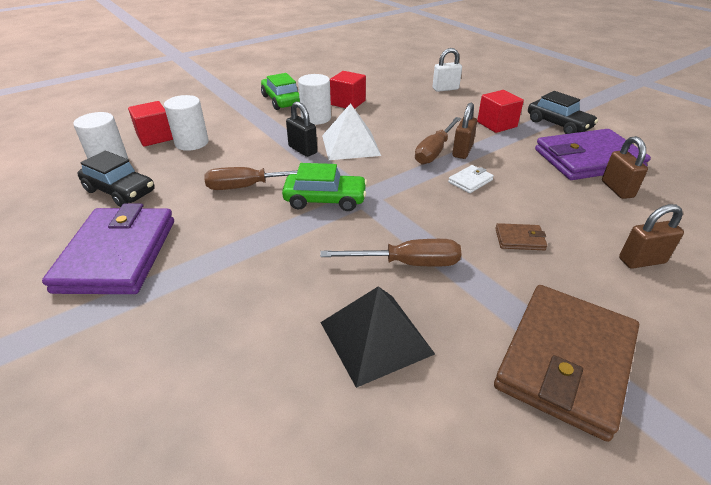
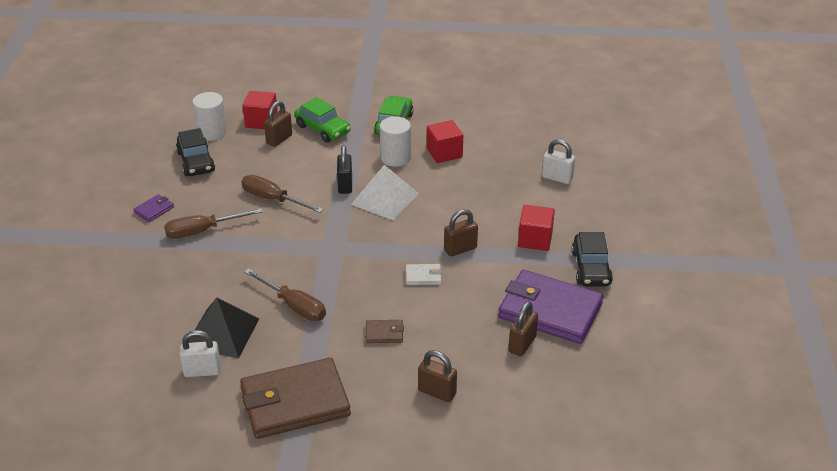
camera: 40 degrees right, 0 degrees up
(117, 255) = (154, 210): purple wallet -> purple wallet, size x0.41
(192, 143) = (279, 139): white cylinder -> brown padlock
(325, 200) = (305, 236): green car -> green car (323, 129)
(419, 401) = (202, 371): none -> white padlock
(435, 151) = (439, 237): brown screwdriver -> brown screwdriver (202, 231)
(519, 239) = (384, 333): brown wallet -> brown wallet turned 45 degrees counterclockwise

